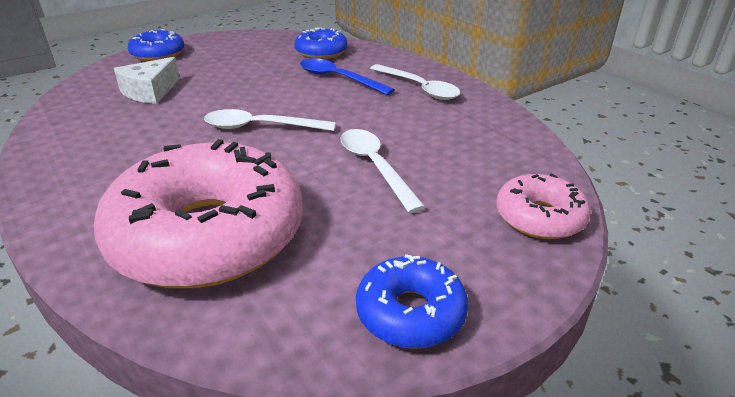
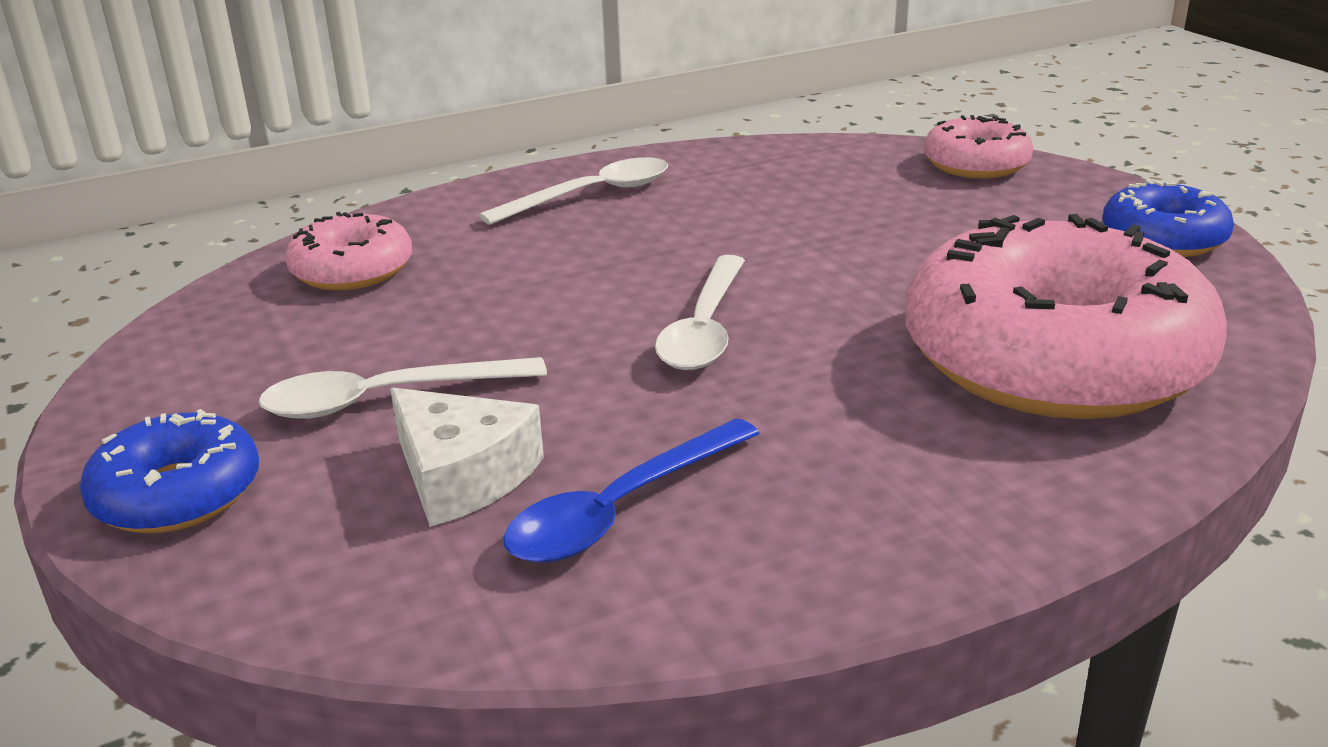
camera: 80 degrees left, 5 degrees down
(321, 52) = (352, 270): blue donut -> pink donut
(338, 79) = (512, 257): blue spoon -> blue spoon (621, 509)
(375, 167) = (858, 240): white spoon -> white spoon (386, 399)

